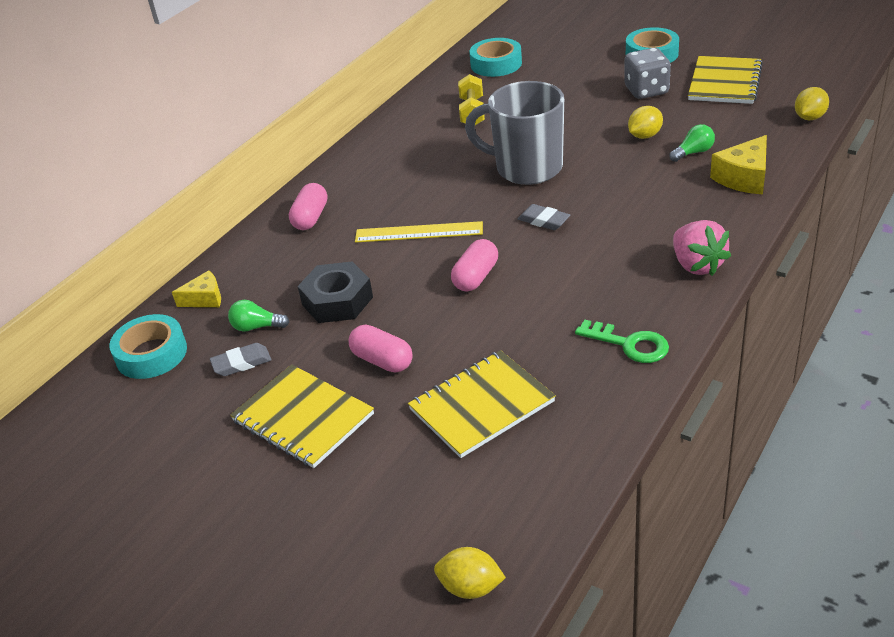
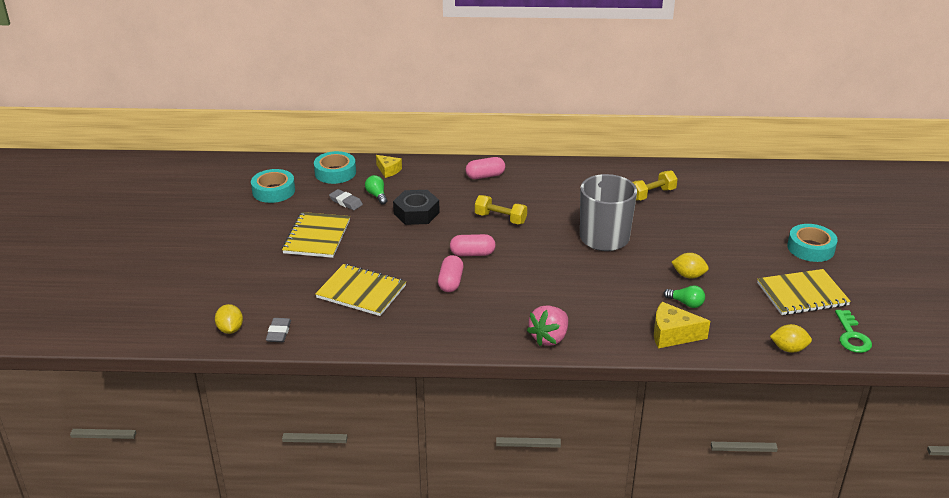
camera: 55 degrees right, 5 degrees down
(382, 360) = (376, 246): pink capsule -> pink capsule (450, 282)
(419, 232) = (500, 218): yellow ruler -> yellow dumbbell
(496, 64) = (724, 184): turquoise tape -> turquoise tape (273, 191)
(543, 220) = (550, 262): grey eraser -> grey eraser (279, 332)
(629, 344) = (449, 330): green key -> green key (851, 336)
(646, 91) = (752, 260): grey dice -> none

